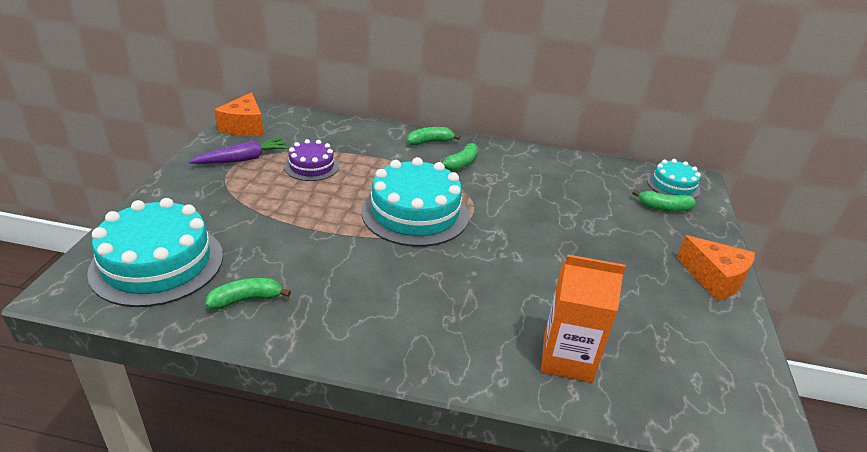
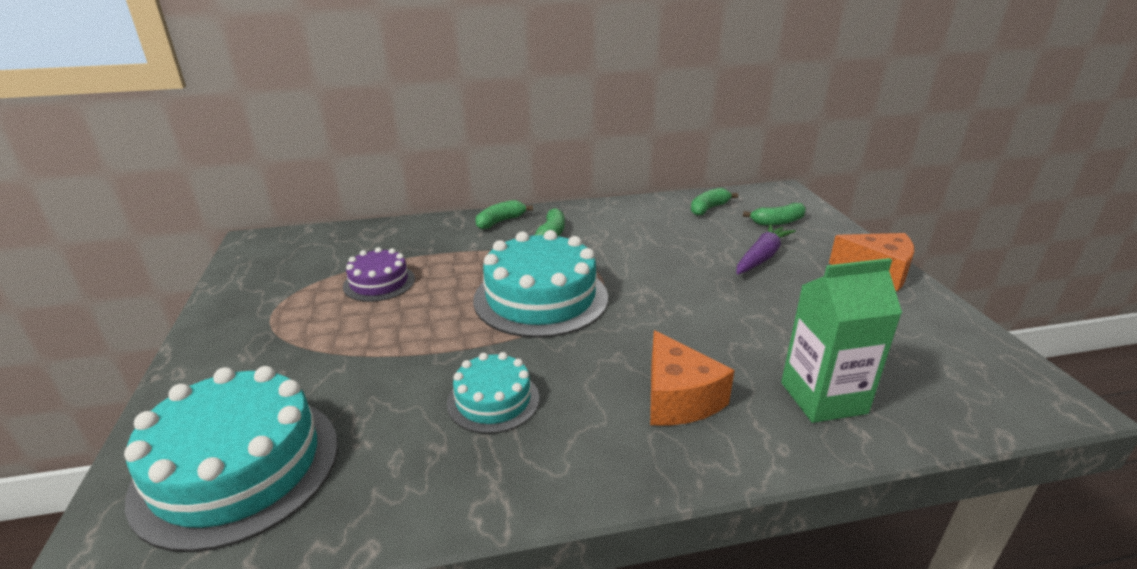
camera: 20 degrees left, 5 degrees down
(243, 159) = (282, 298): purple carrot -> purple carrot (762, 257)
(244, 127) = (259, 261): orange cheese -> orange cheese (678, 398)
(246, 300) = (403, 470): green banana -> green banana (708, 208)
(567, 359) = (823, 398): orange carton -> green carton
(673, 185) = (767, 200): turquoise cake -> turquoise cake (493, 400)

